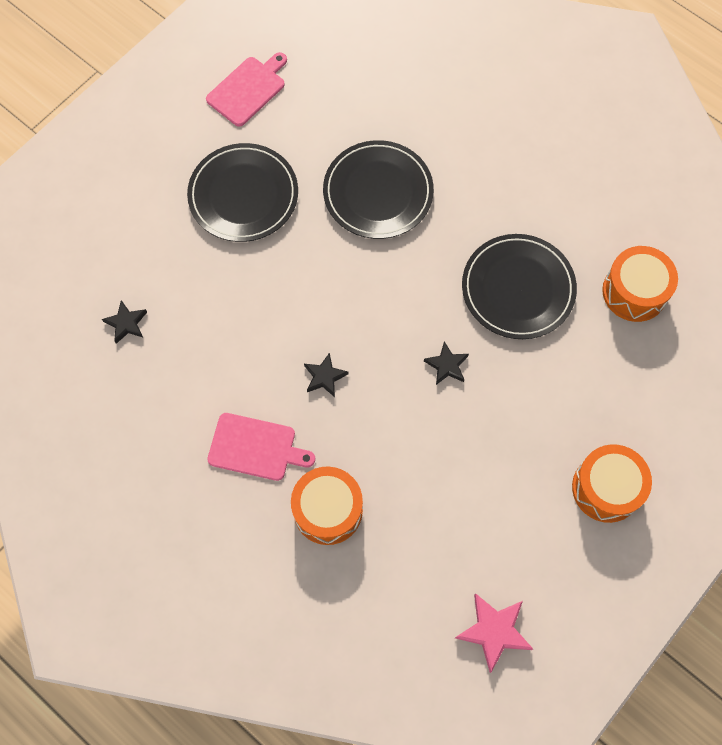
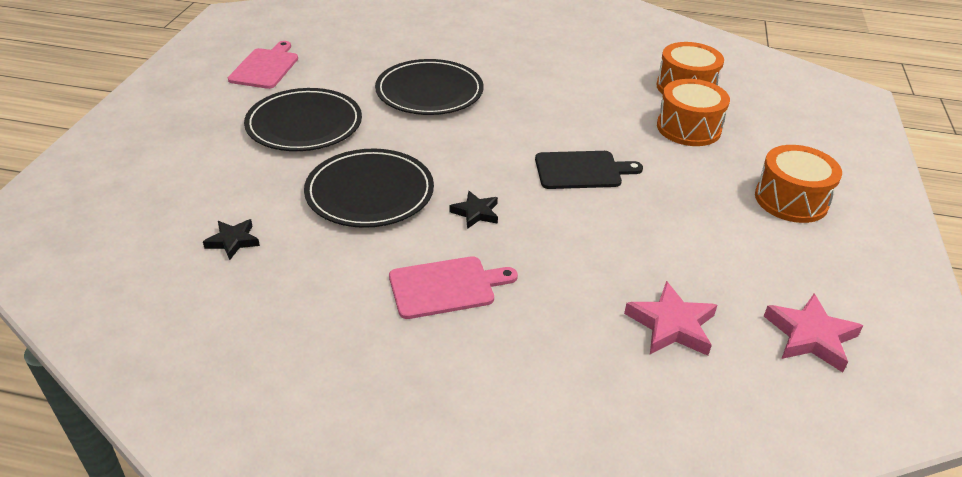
camera: 30 degrees left, 30 degrees down
(328, 510) = (562, 307): orange drum -> orange drum (688, 128)
(397, 567) = (671, 325): none -> pink star
(446, 365) = (581, 170): black star -> black cutting board
(518, 288) = (596, 111): black plate -> black plate (370, 192)

